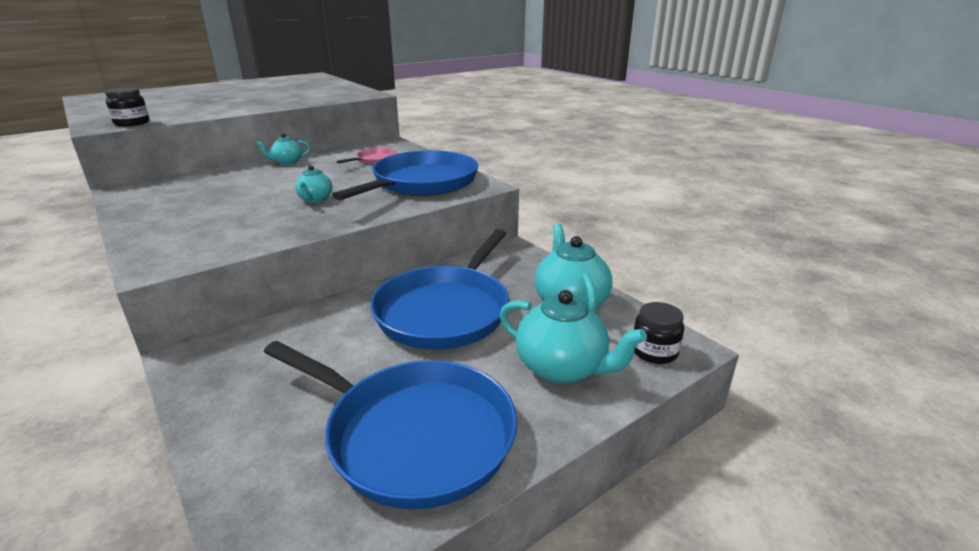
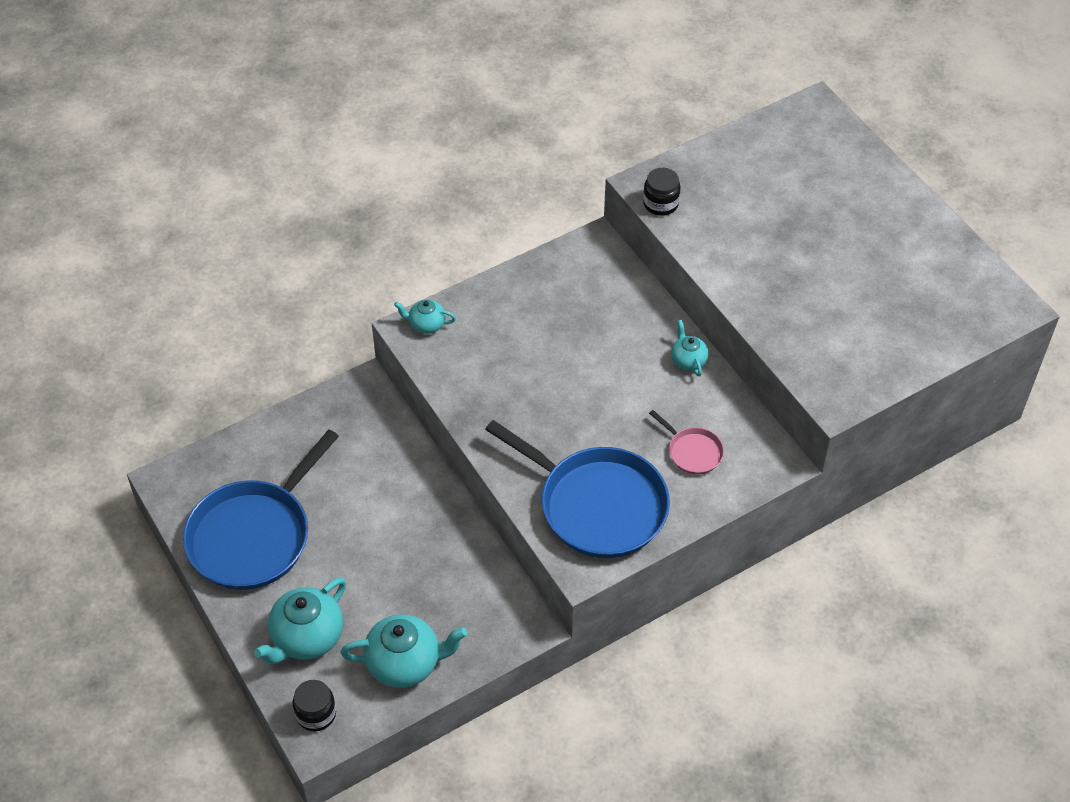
camera: 95 degrees right, 25 degrees up
(315, 199) = (551, 410): turquoise teapot -> turquoise teapot (426, 325)
(445, 311) = (406, 556): blue pan -> none

